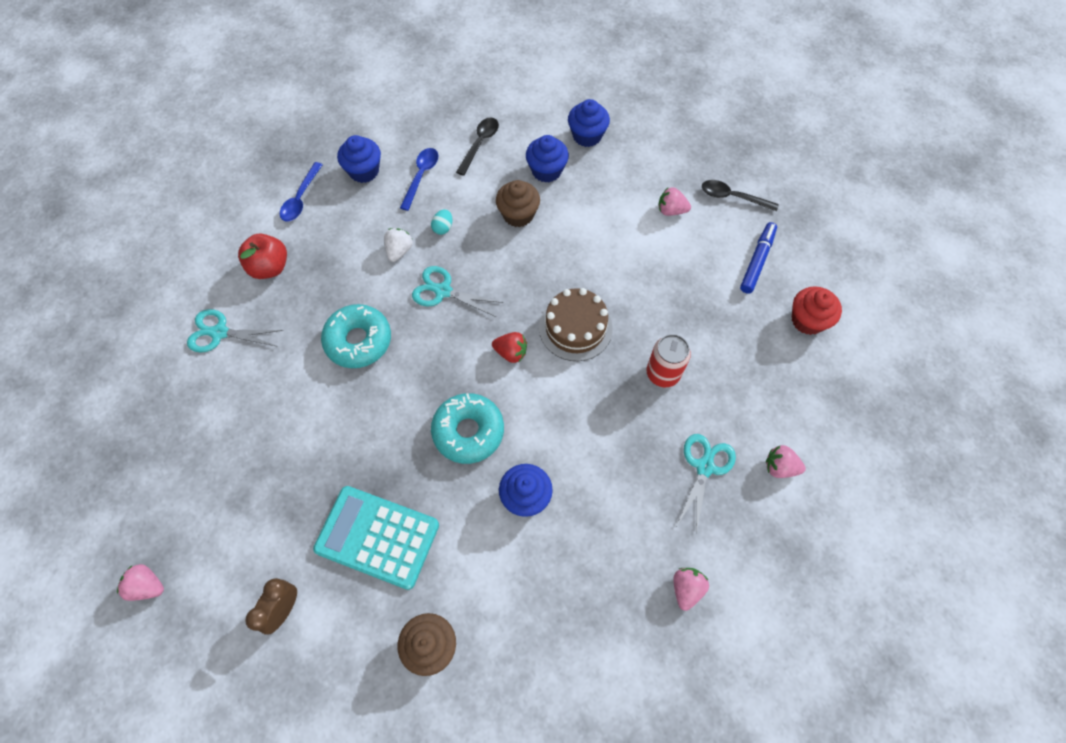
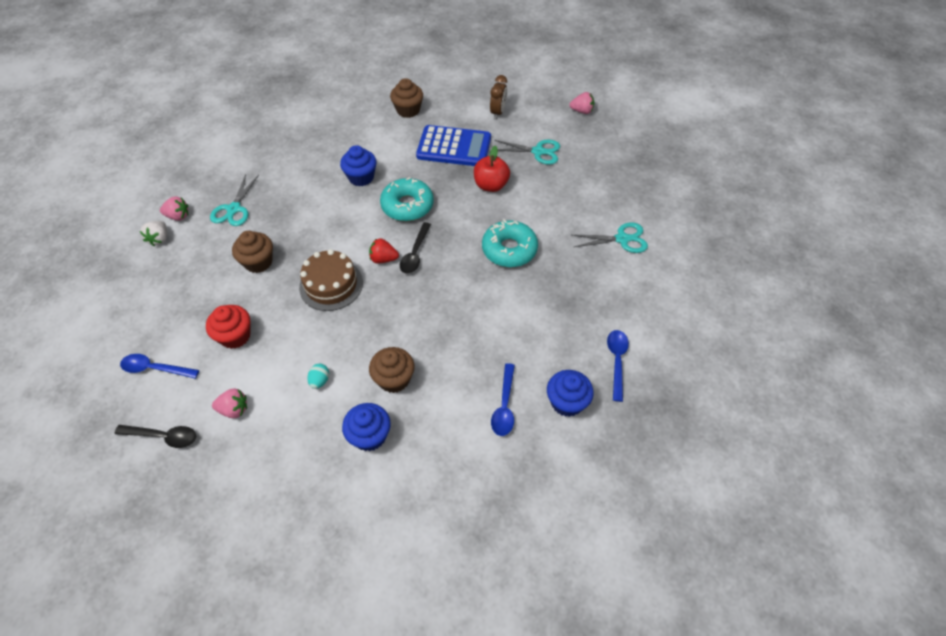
camera: 170 degrees right, 10 degrees down
(270, 267) = (610, 293): red apple -> red apple (491, 185)
(377, 537) = (454, 147): turquoise calculator -> blue calculator
(399, 251) = (501, 325): white strawberry -> white strawberry (159, 239)
(443, 228) = (466, 353): turquoise egg -> turquoise egg (320, 381)
(443, 291) = (451, 297): turquoise scissors -> turquoise scissors (538, 152)
(480, 144) = (450, 458): black spoon -> black spoon (415, 254)
(587, 136) = (325, 492): blue cupcake -> none
(663, 373) = (258, 262): red can -> brown cupcake
(686, 588) = (255, 150): pink strawberry -> none
(757, 261) = (155, 368): blue marker -> blue spoon
(807, 320) = (122, 321): red cupcake -> red cupcake (235, 336)

